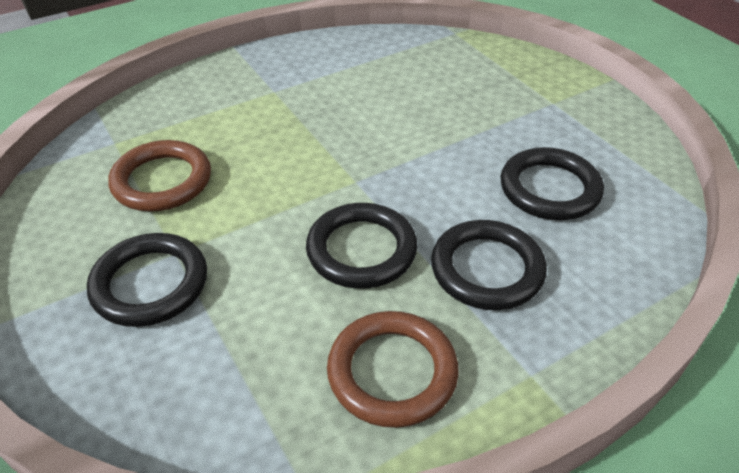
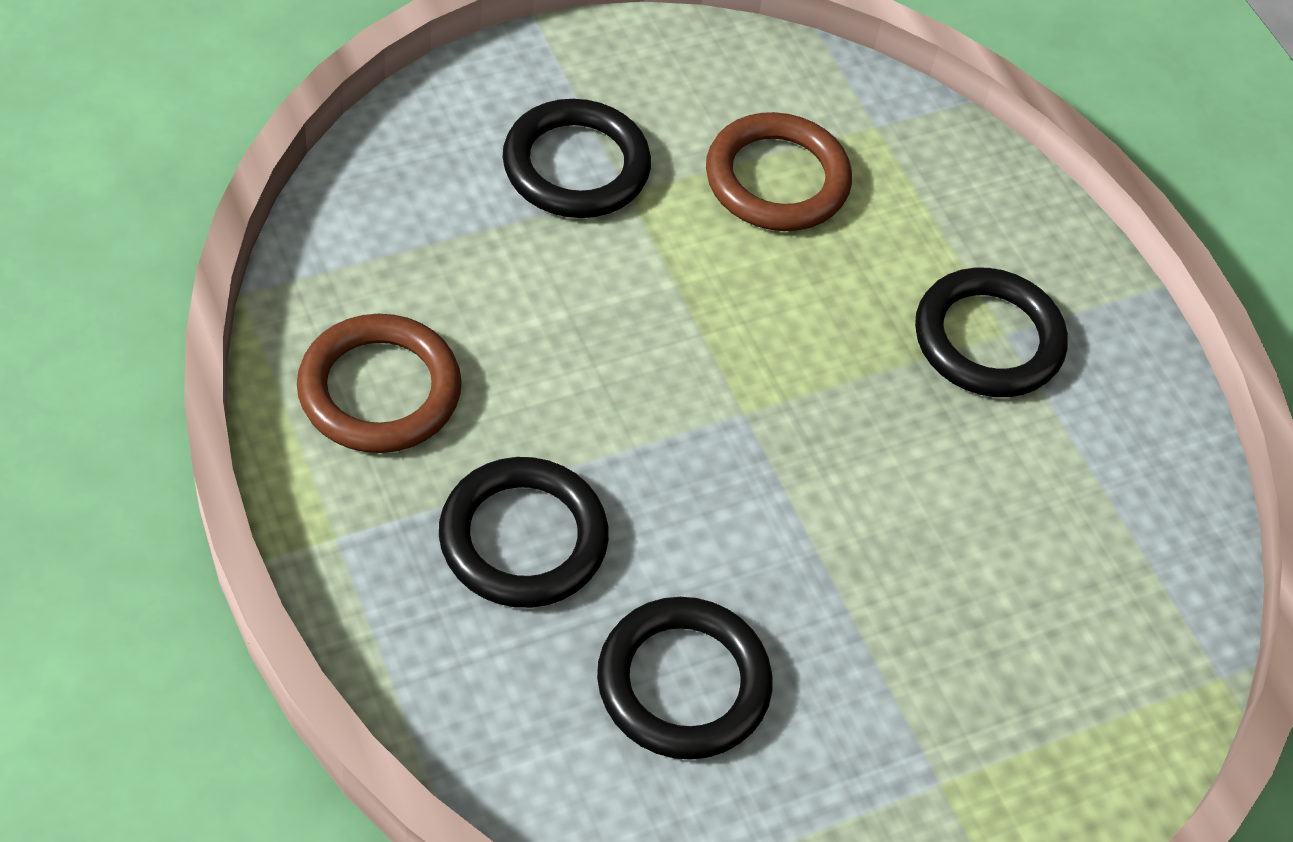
camera: 90 degrees right, 10 degrees up
(361, 250) = (591, 394): black ring -> black ring (988, 339)

